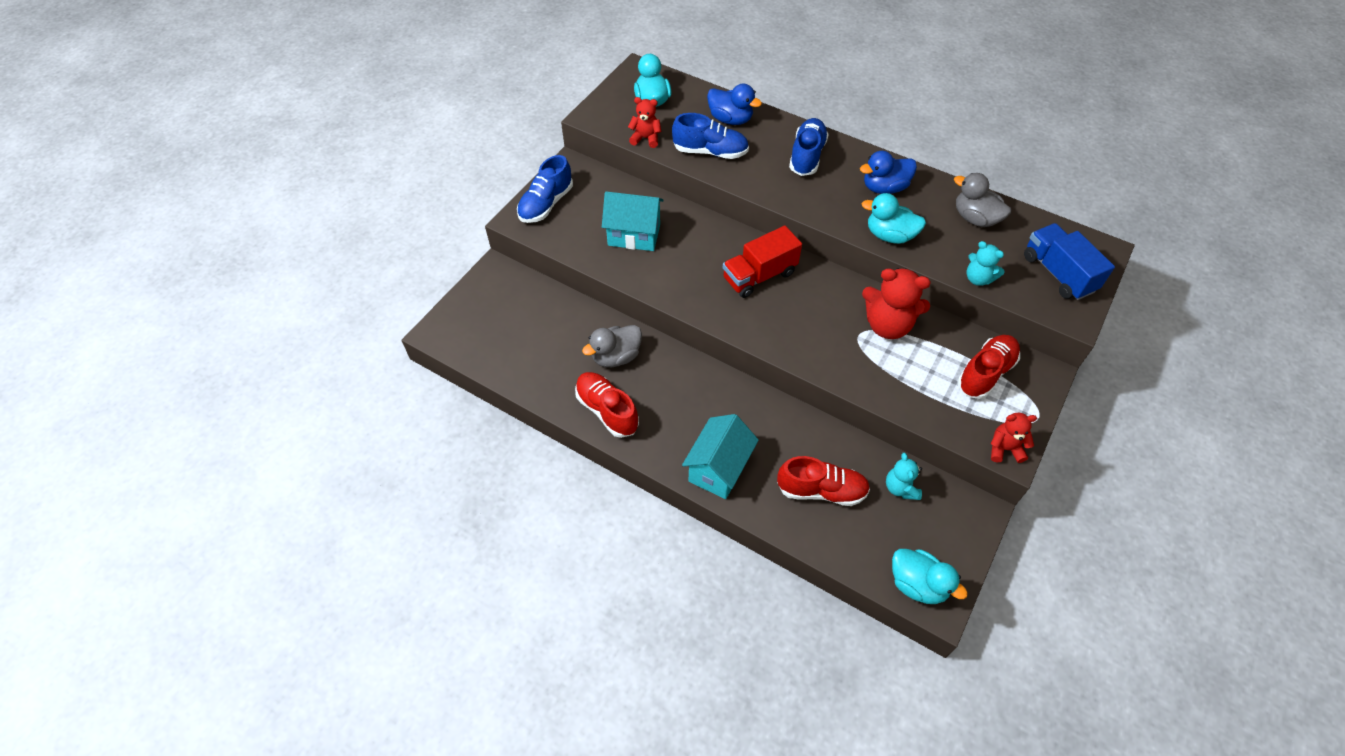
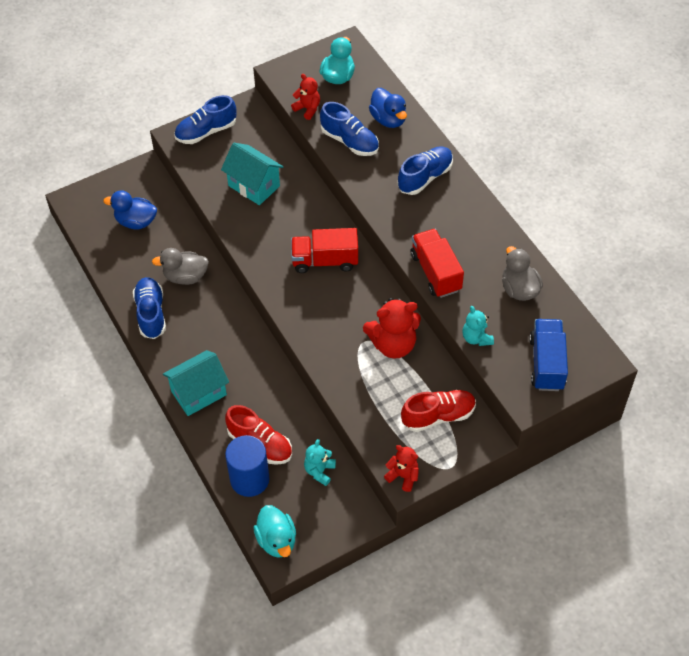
camera: 30 degrees right, 0 degrees up
(607, 410) = (151, 314): red shoe -> blue shoe
(840, 533) = (249, 479): none -> blue cylinder
(884, 188) = (466, 231): blue duck -> blue duck (136, 221)
(887, 325) = (393, 344): red teddy bear -> red teddy bear turned 60 degrees counterclockwise
(889, 235) = (435, 272): turquoise duck -> red truck

